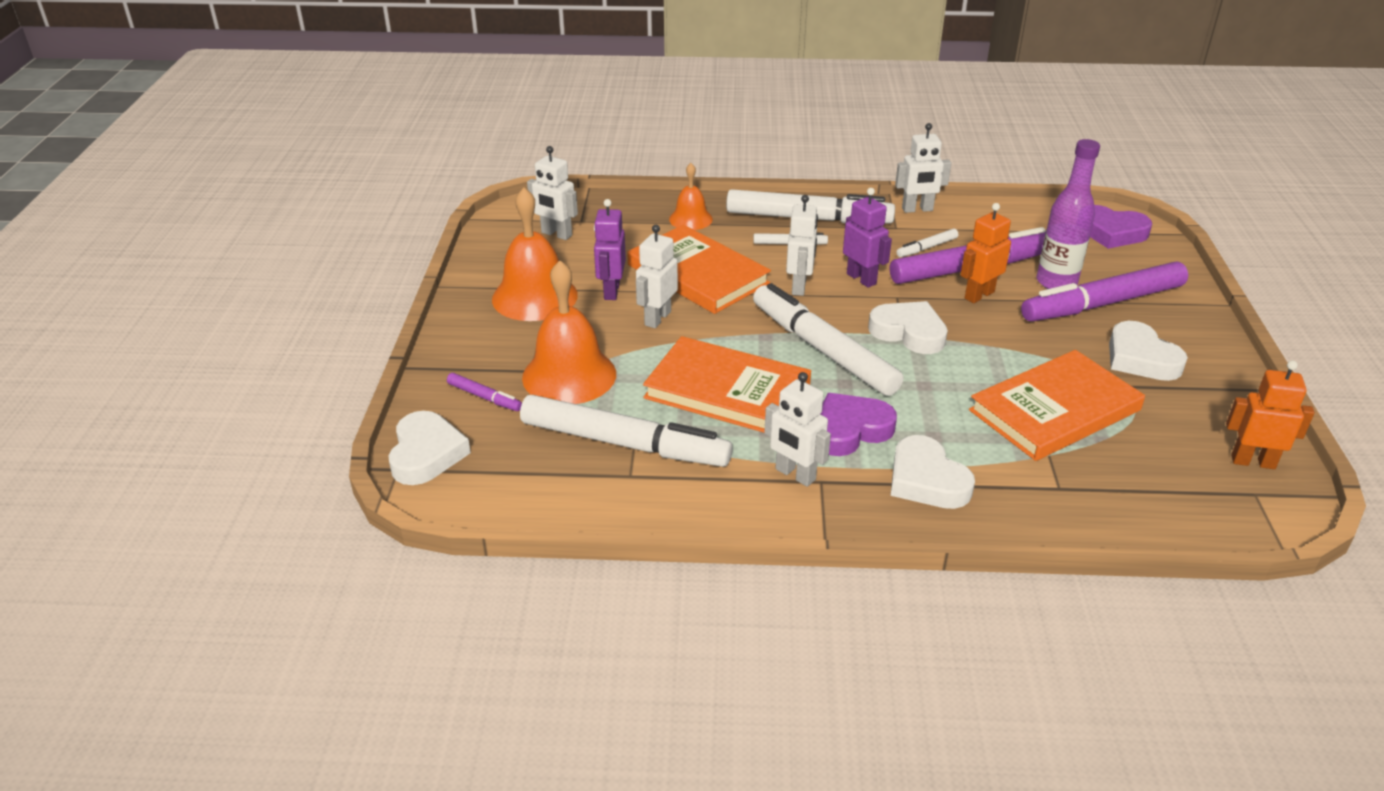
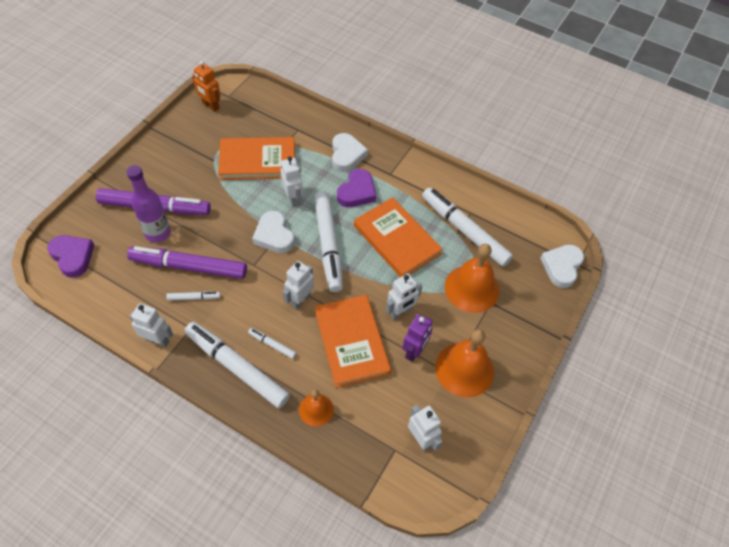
camera: 155 degrees left, 20 degrees up
(484, 397) = (522, 293): purple marker -> none
(795, 475) = (399, 181): white robot -> white robot (293, 198)
(850, 430) = (357, 192): purple heart -> purple heart turned 60 degrees counterclockwise
(861, 279) = (259, 289): purple robot -> none
(979, 295) = (209, 244): orange robot -> none
(1140, 358) = (184, 168): white heart -> none

